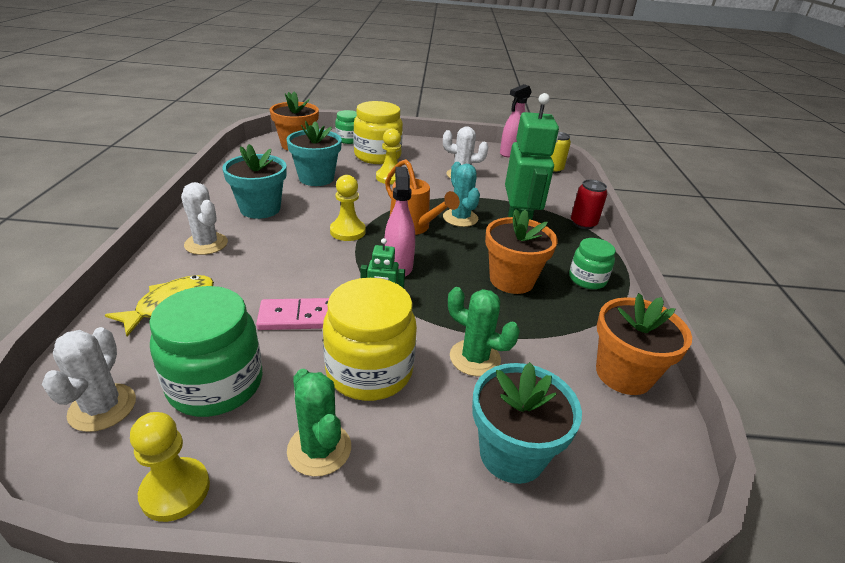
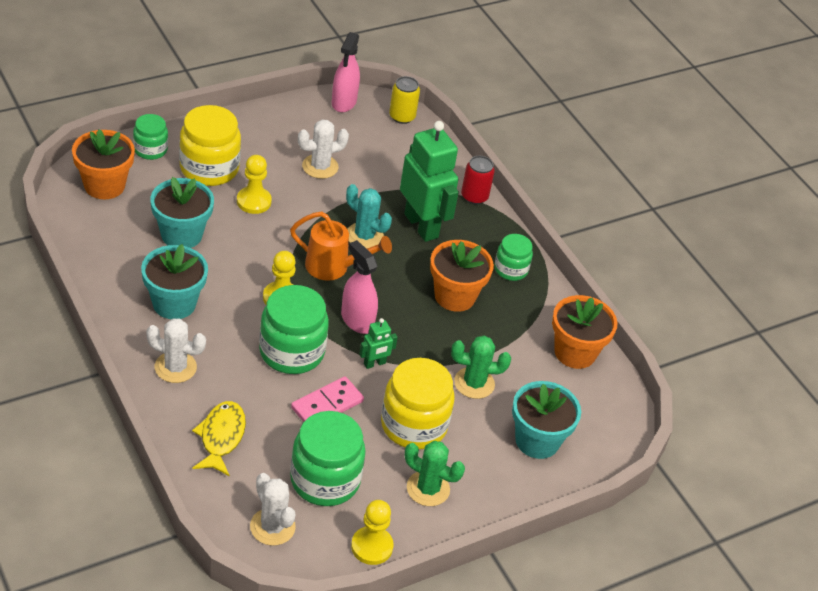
camera: 35 degrees left, 10 degrees up
(314, 267) = (291, 352): none -> green jar

